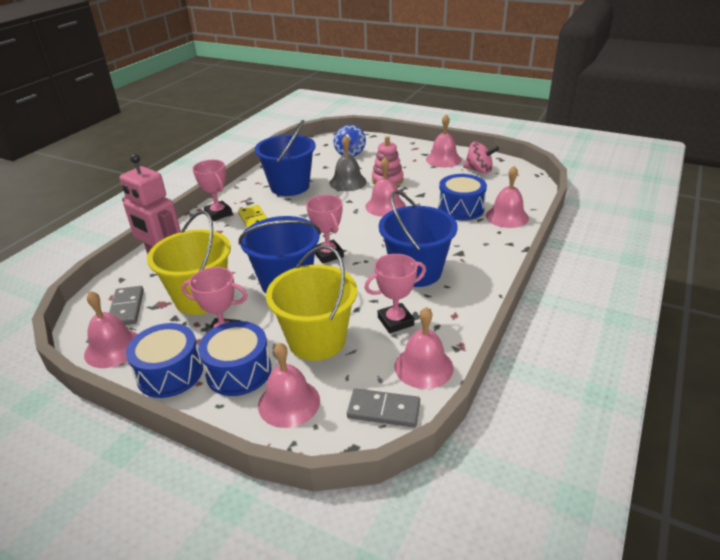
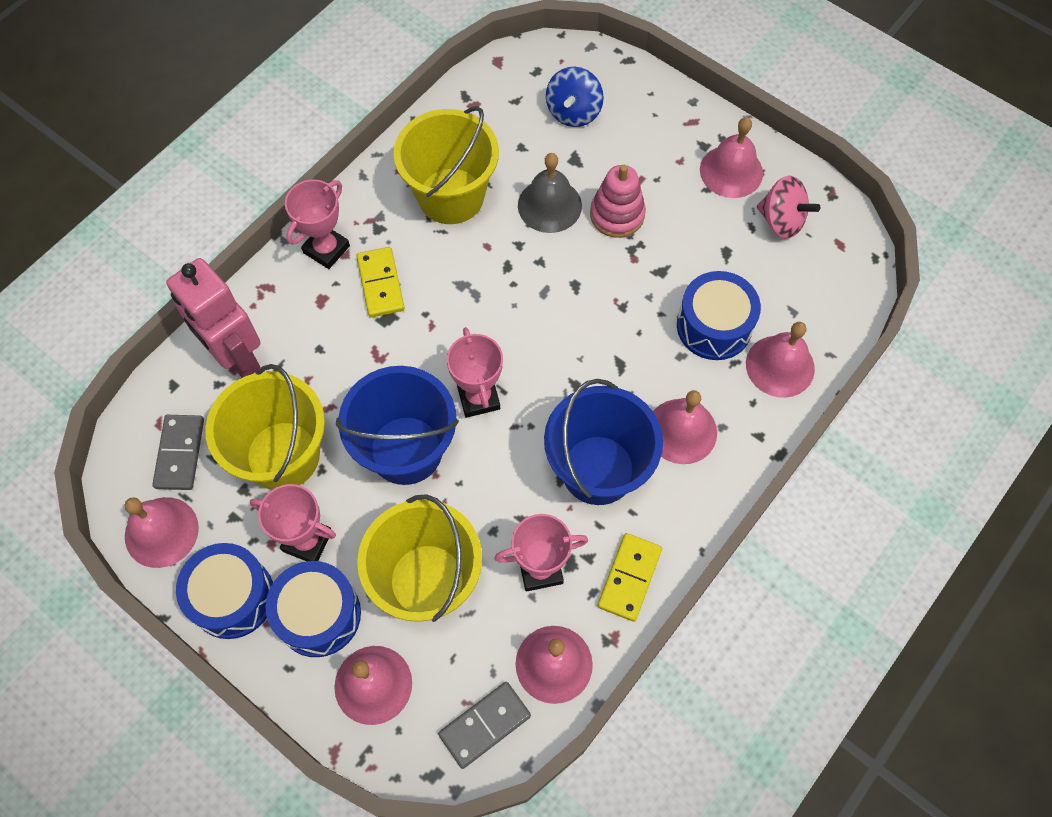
camera: 10 degrees right, 30 degrees up
(218, 213) = (326, 249): pink trophy -> pink trophy turned 60 degrees clockwise
(290, 186) = (451, 196): blue bucket -> yellow bucket
(383, 410) = (485, 725): grey domino -> grey domino turned 60 degrees counterclockwise
(385, 206) = (594, 291): pink bell -> pink bell (681, 431)
(458, 315) = (629, 578): none -> yellow domino

